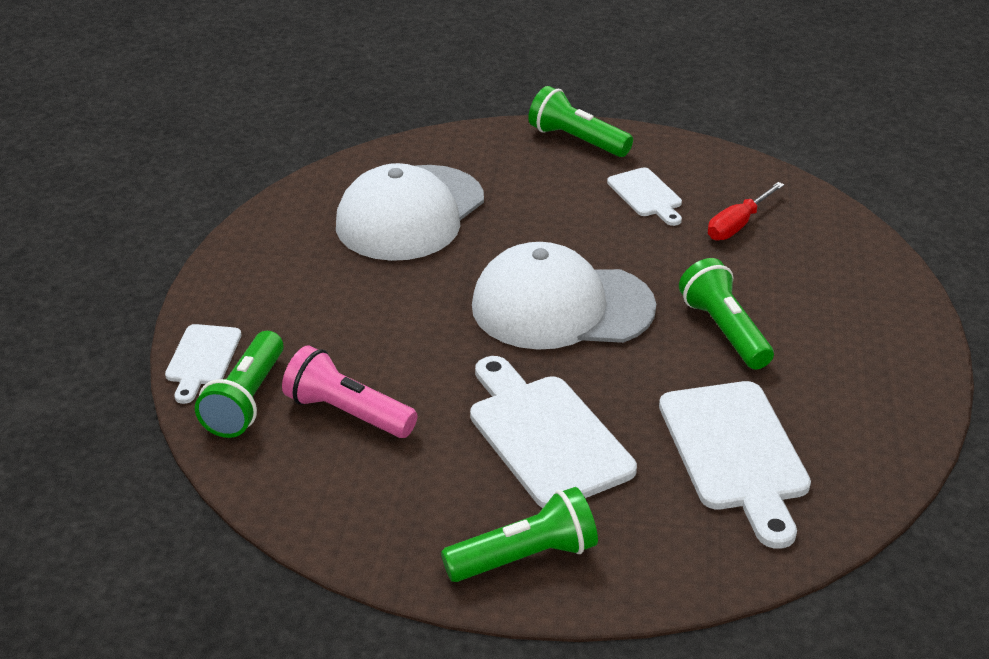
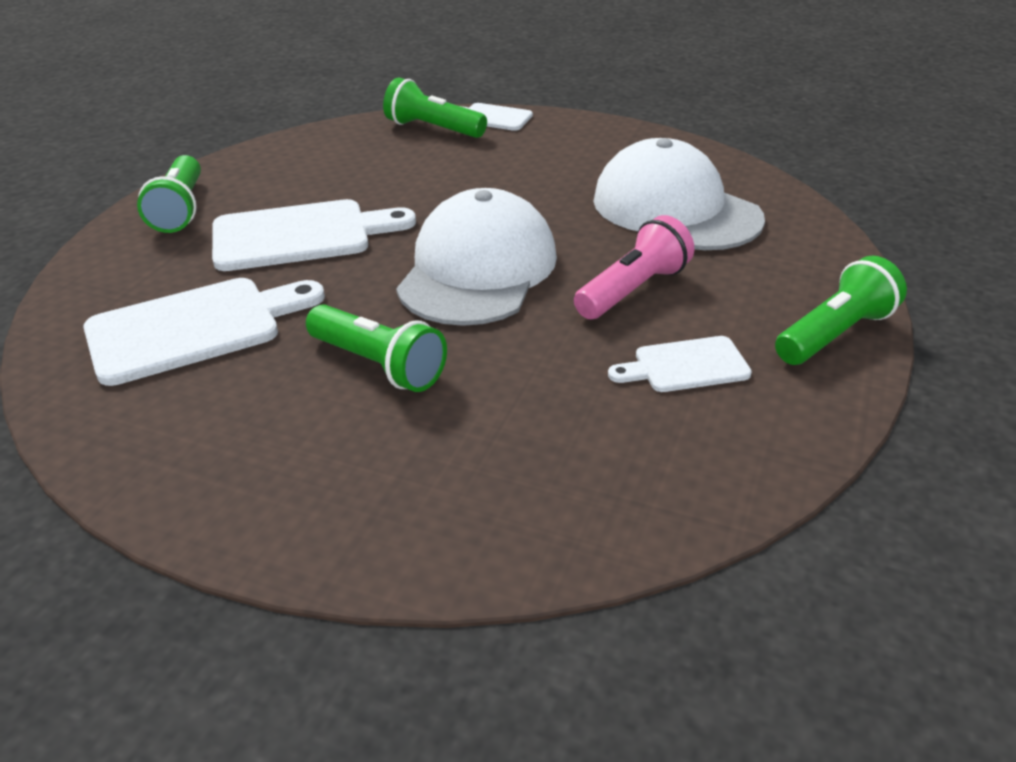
camera: 105 degrees right, 0 degrees up
(347, 413) = (392, 161): pink flashlight -> pink flashlight (633, 290)
(724, 331) = (378, 365): green flashlight -> green flashlight turned 45 degrees clockwise
(735, 453) = (194, 328): white cutting board -> white cutting board turned 150 degrees clockwise
(737, 225) = (593, 431): red screwdriver -> none

